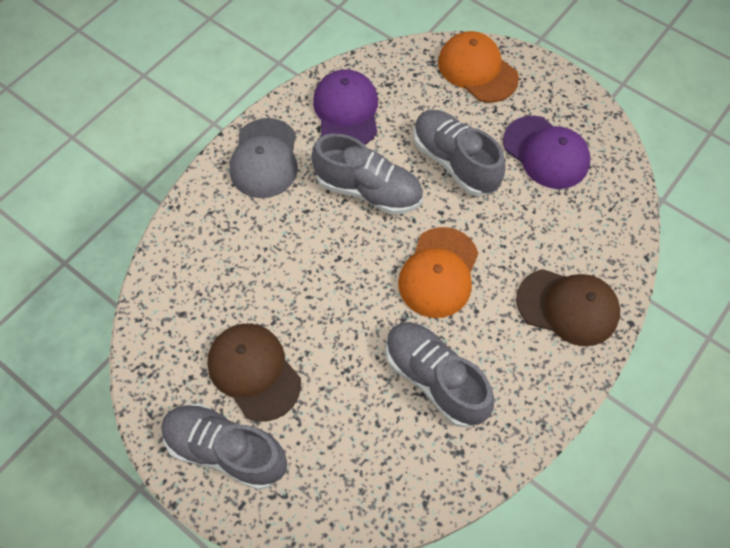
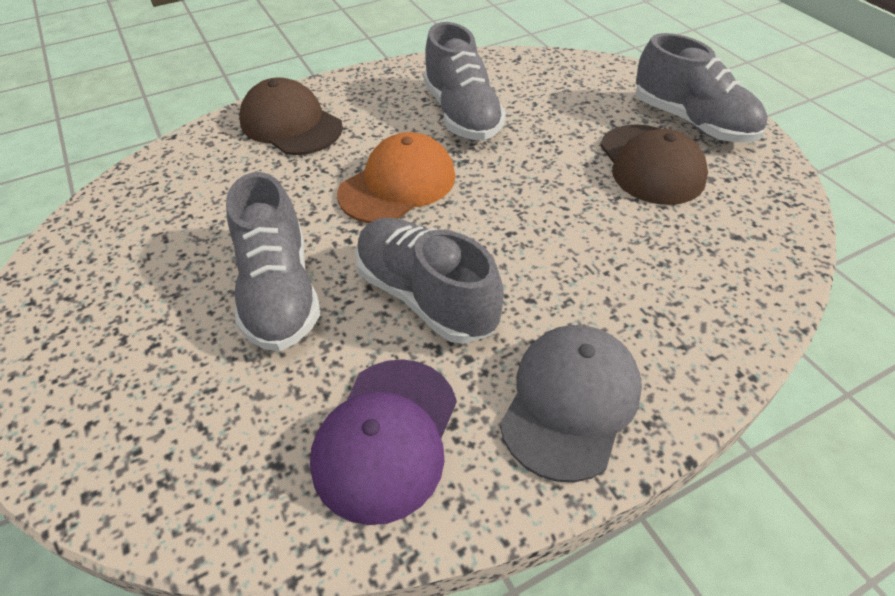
camera: 155 degrees left, 15 degrees down
(477, 70) = (106, 428): orange cap -> none
(546, 152) = (152, 261): purple cap -> none

